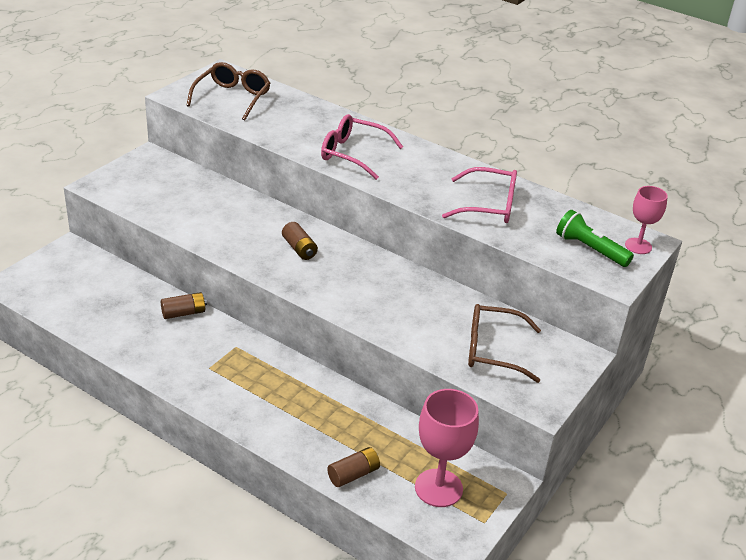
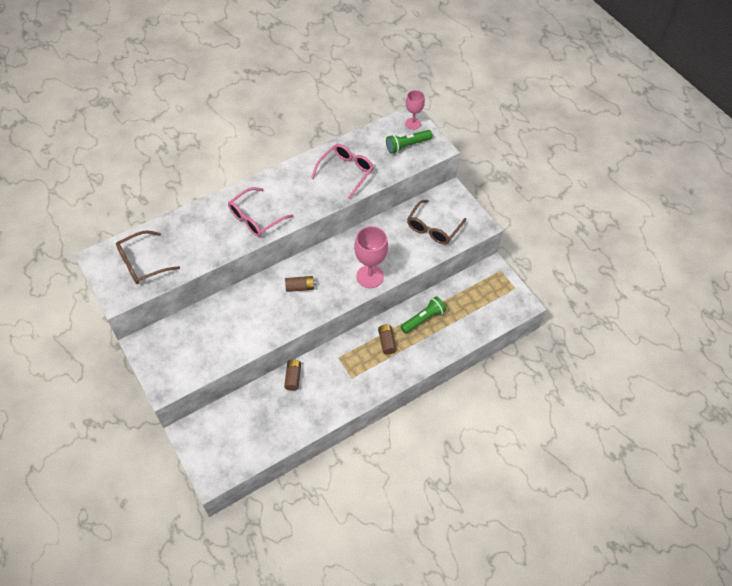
camera: 65 degrees left, 20 degrees up
(232, 98) = (142, 263): brown glasses -> brown glasses turned 75 degrees counterclockwise
(350, 419) = (423, 319): none -> green flashlight
(353, 474) = (464, 332): brown battery -> brown battery (386, 342)
(438, 488) = (487, 298): pink goblet -> pink goblet (370, 276)

